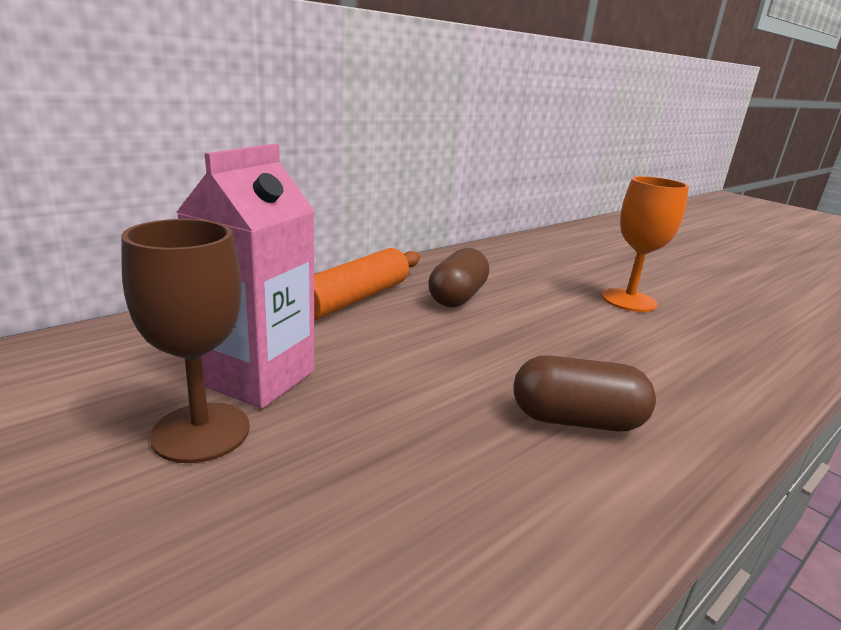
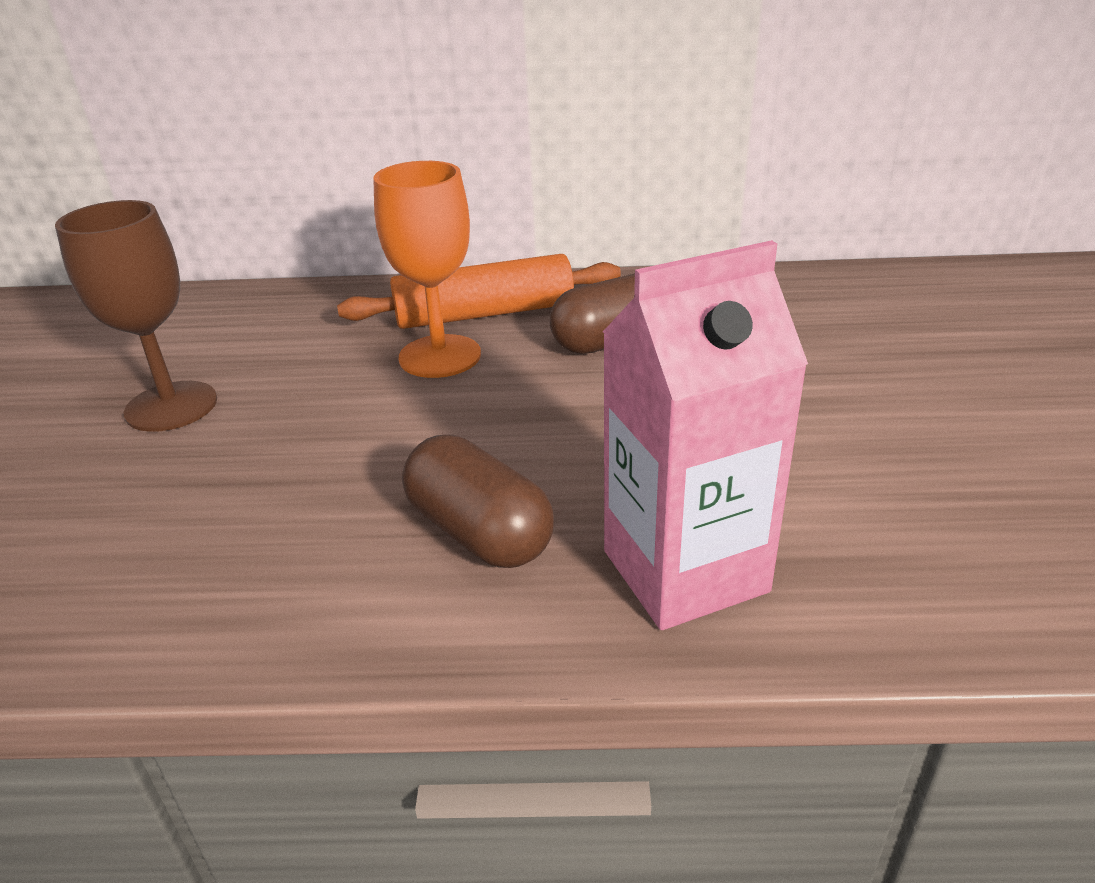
camera: 45 degrees right, 10 degrees up
(257, 377) = (273, 373): pink carton -> pink carton (684, 571)
(628, 300) = (886, 417): orange goblet -> orange goblet (440, 356)

